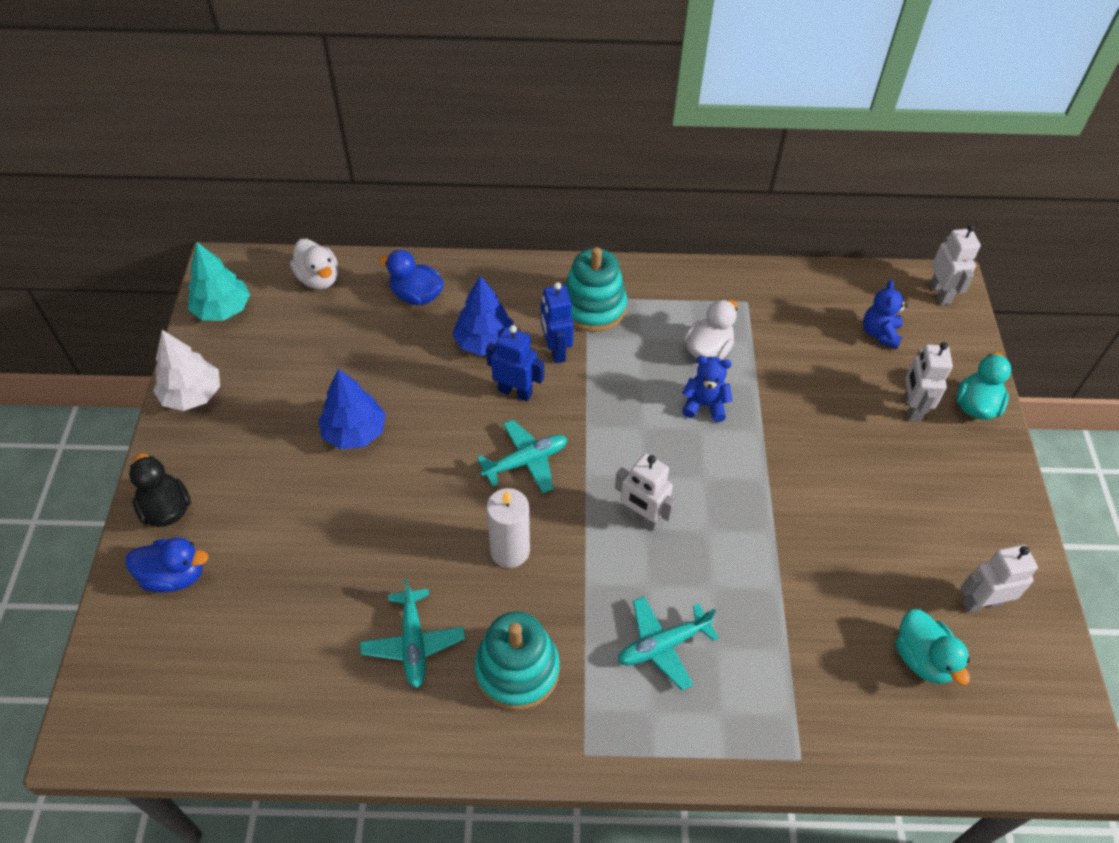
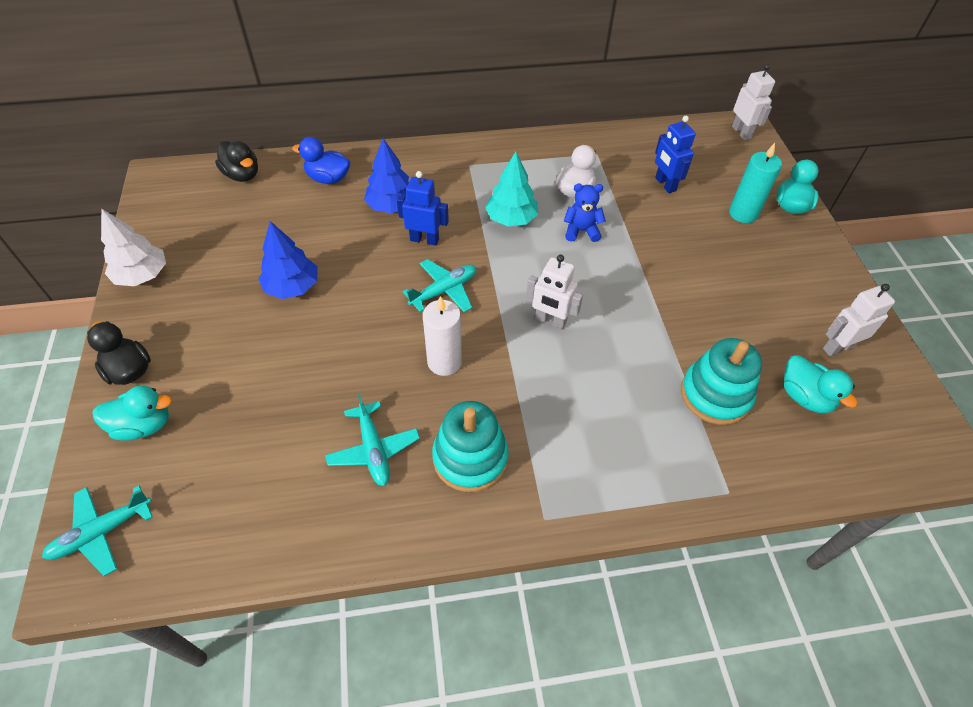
camera: 10 degrees left, 0 degrees up
(174, 576) = (144, 425): blue duck -> turquoise duck
(222, 310) = (161, 207): turquoise tree -> turquoise tree (511, 219)
(318, 279) = (242, 175): white duck -> black duck
(555, 350) = (452, 205): blue robot -> blue robot (665, 184)
(593, 307) = (475, 171): turquoise stacking toy -> turquoise stacking toy (715, 395)
(662, 645) = (591, 419): turquoise plane -> turquoise plane (102, 532)
(880, 334) = (704, 165): blue teddy bear -> none
(911, 408) = (743, 213): white robot -> turquoise candle

